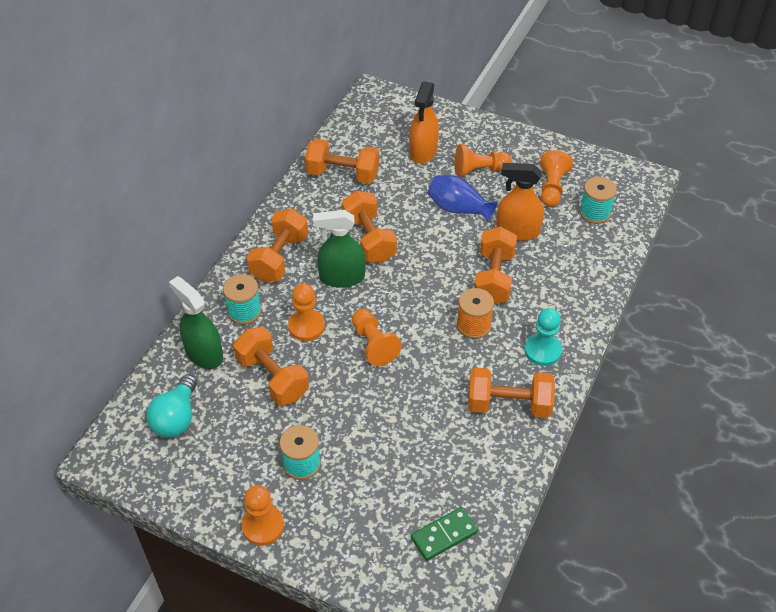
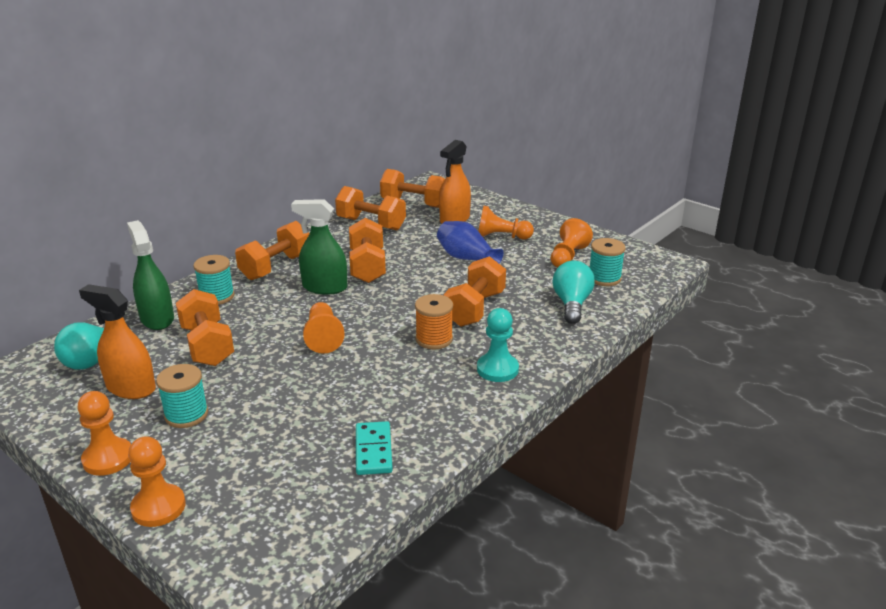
camera: 15 degrees right, 20 degrees down
(306, 326) = (267, 315): orange pawn -> orange pawn (158, 507)
(444, 535) = (296, 505): green domino -> none
(479, 465) = (373, 450): none -> turquoise domino
(509, 404) = (436, 406): orange dumbbell -> orange dumbbell (414, 204)
(517, 231) = (517, 280): orange spray bottle -> orange spray bottle (131, 388)
(577, 254) = (571, 304): none -> turquoise light bulb

